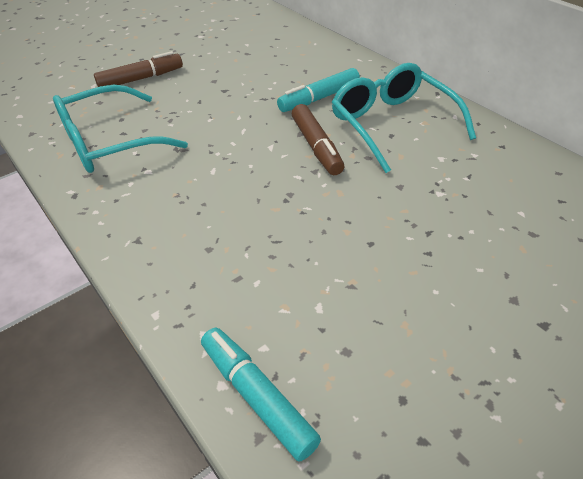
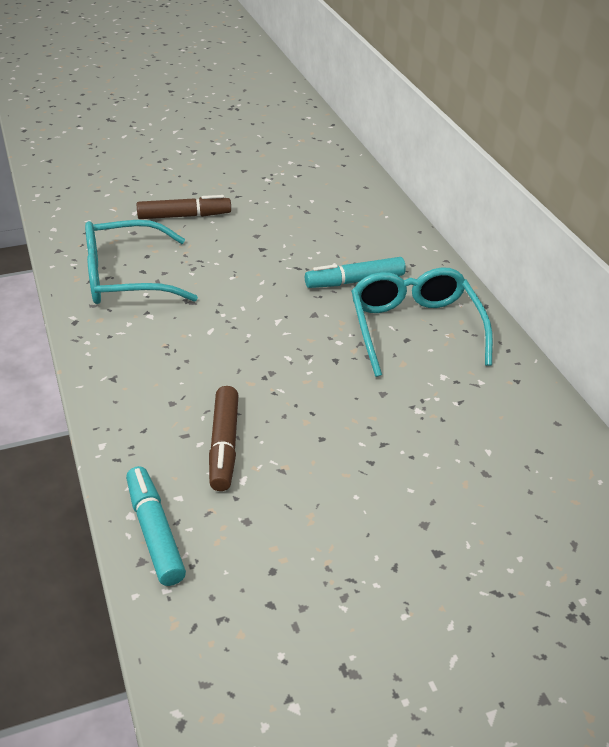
camera: 15 degrees right, 5 degrees down
(316, 147) = (323, 332): brown marker -> brown marker (224, 445)

